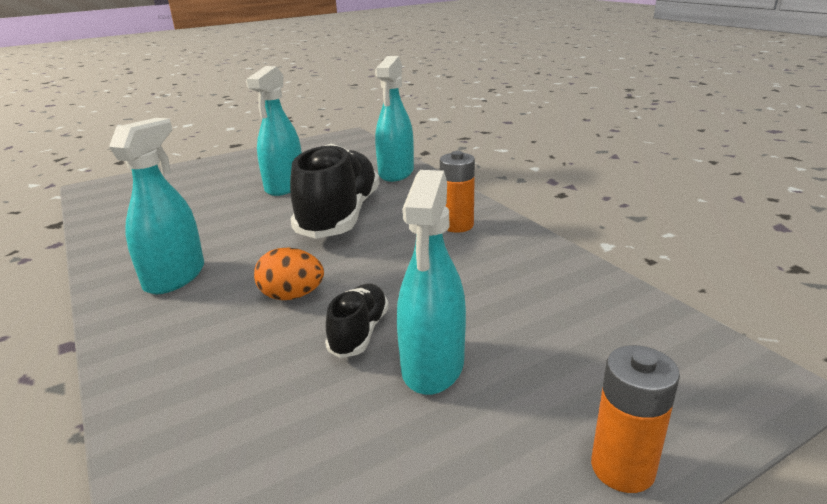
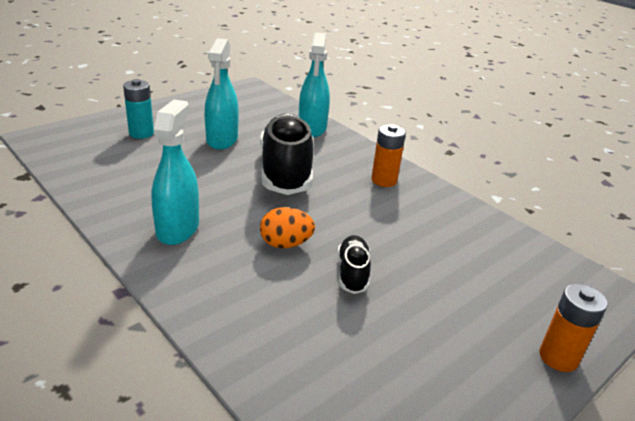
camera: 15 degrees left, 5 degrees up
(201, 182) = (141, 133): none -> turquoise battery
(433, 366) = (416, 296): turquoise spray bottle -> none

